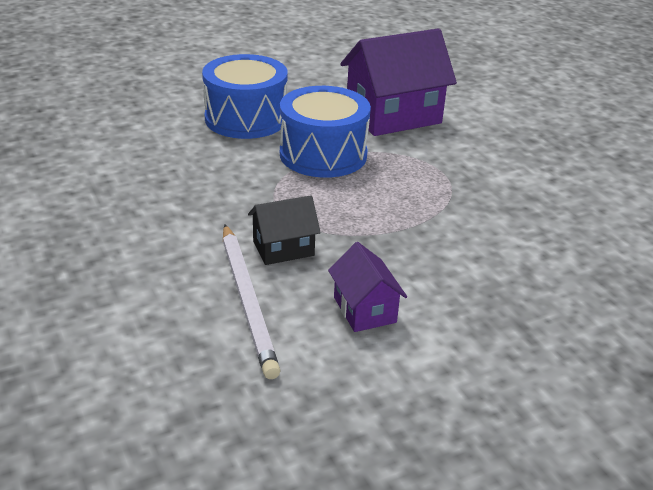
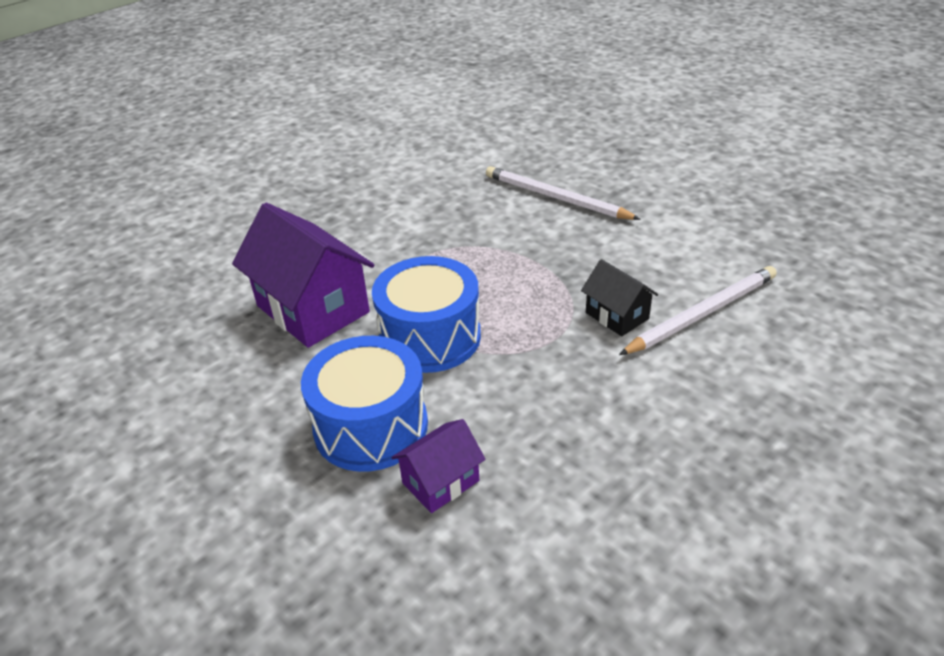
camera: 105 degrees left, 5 degrees up
(364, 310) = (658, 256): purple house -> purple house (440, 482)
(525, 276) = (556, 198): none -> white pencil

